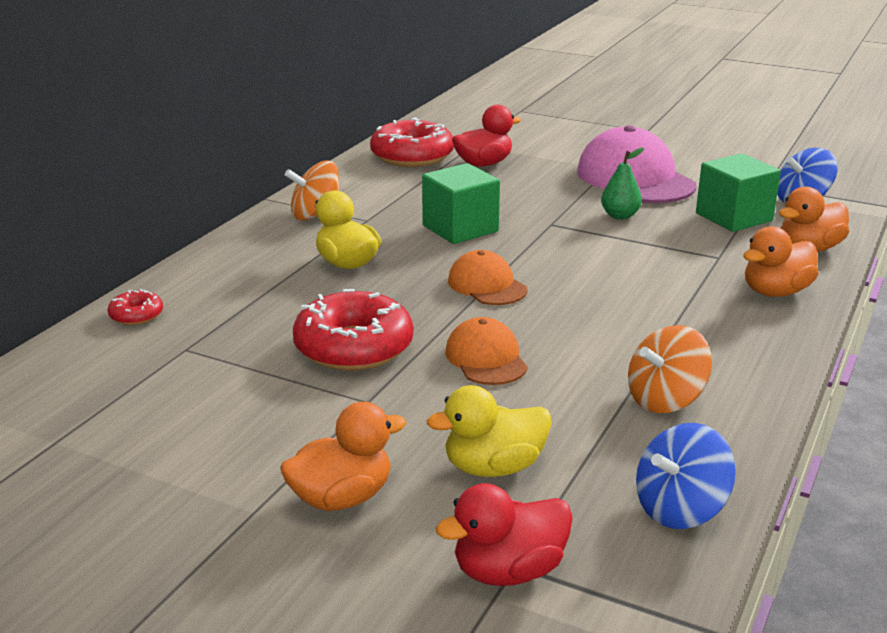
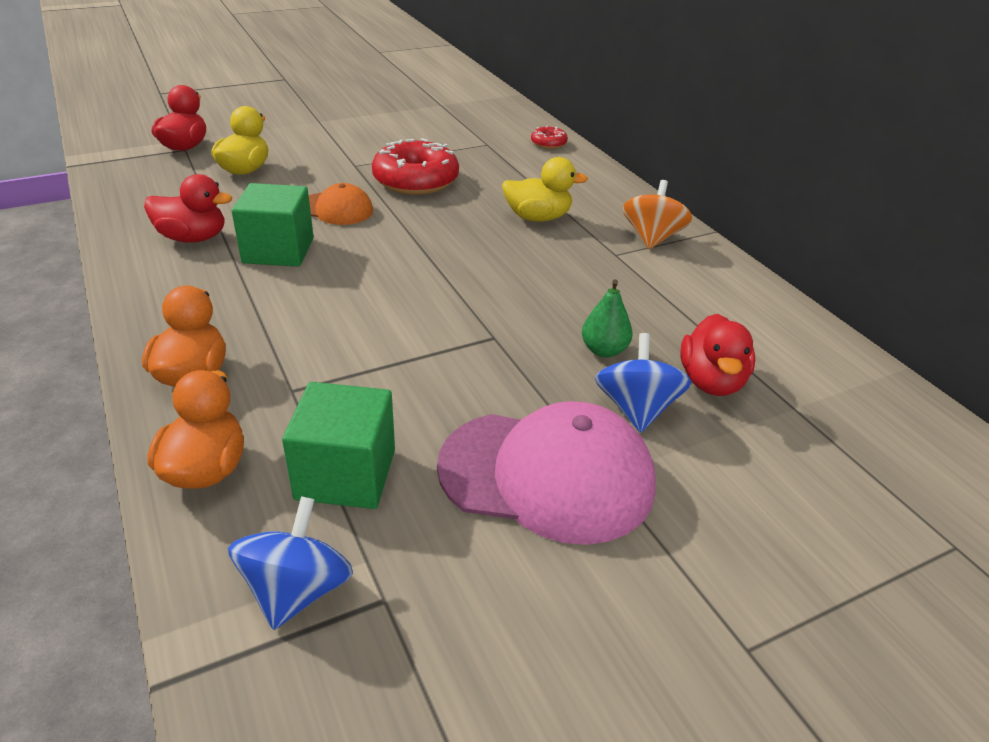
camera: 125 degrees right, 10 degrees up
(342, 498) = (293, 136): orange duck -> none
(412, 156) = (779, 345): red donut -> none
(460, 228) = (543, 286): green cube -> green cube (278, 250)
(487, 285) = (425, 251): orange cap -> none
(620, 216) = (458, 390): green pear -> green pear (604, 350)
(665, 399) = (193, 238): orange spinning top -> red duck
(680, 509) = (127, 194): blue spinning top -> blue spinning top (636, 409)

